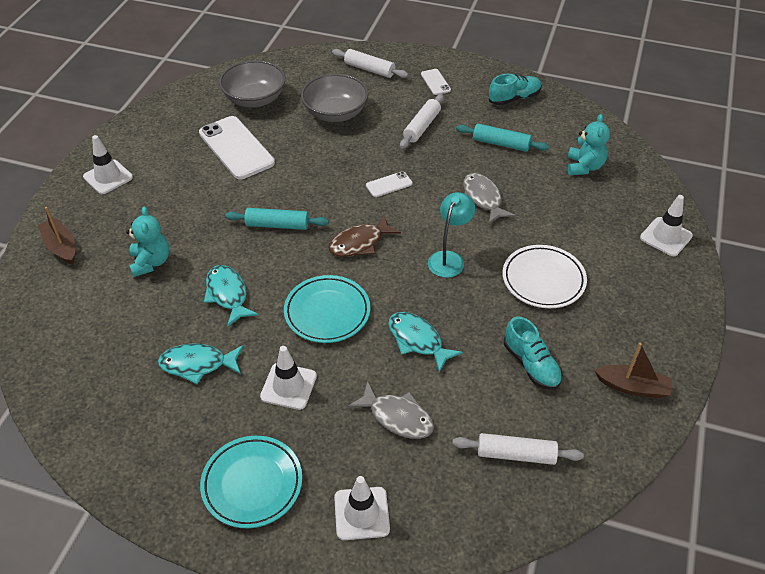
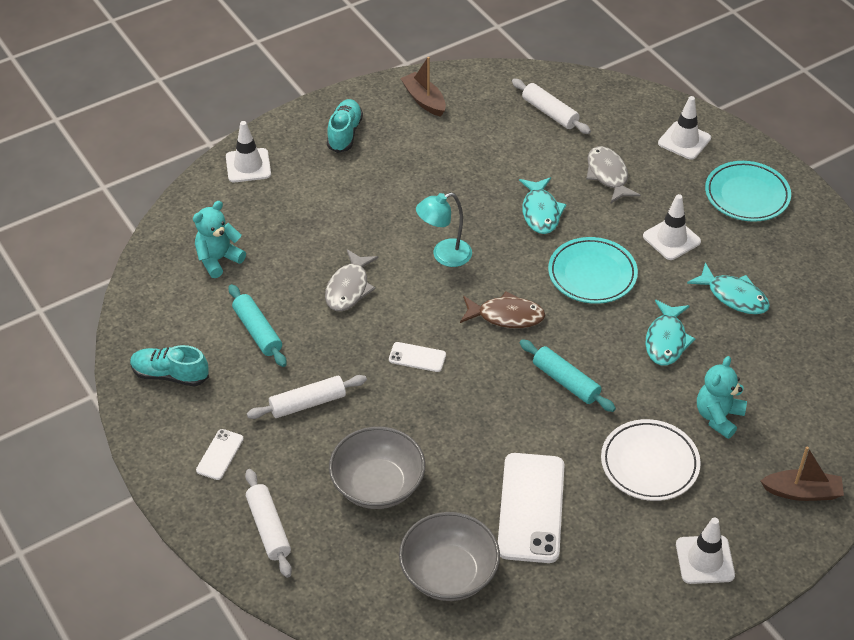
camera: 140 degrees left, 0 degrees up
(61, 247) = (802, 492): brown boat -> brown boat turned 90 degrees counterclockwise
(531, 365) = (475, 150): turquoise shoe -> turquoise shoe (344, 133)
(543, 280) = (390, 195): white plate -> white plate (649, 464)

